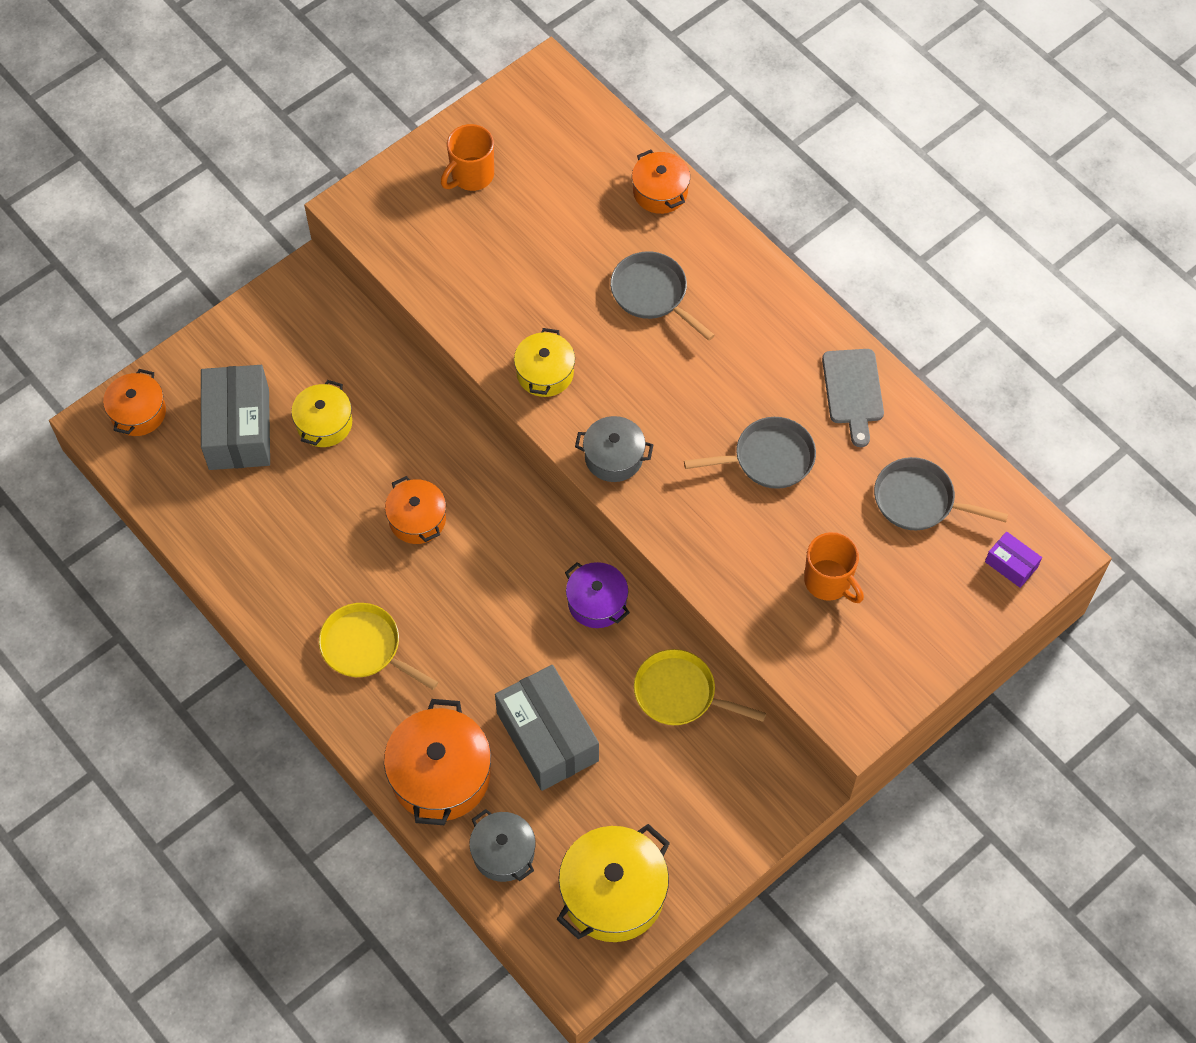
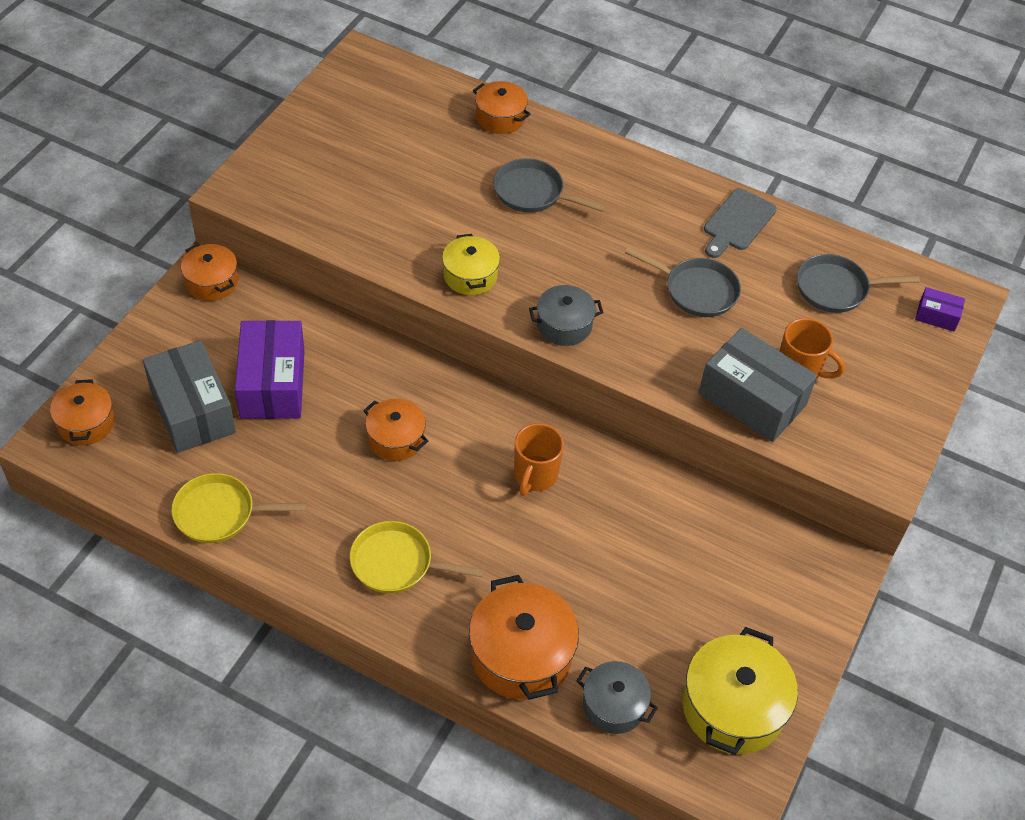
camera: 25 degrees left, 10 degrees down
(309, 292) = (212, 282): none -> orange pot
(324, 423) = (272, 384): yellow pot -> purple box
(471, 176) = (331, 143): orange mug -> orange mug (535, 476)
(547, 737) = (604, 588): grey box -> grey box (752, 399)
(597, 602) = (591, 460): purple pot -> none
(680, 693) = (702, 514): yellow pan -> yellow pan (220, 513)
(768, 458) = (696, 290): grey pan -> grey pan turned 60 degrees clockwise
(853, 391) = (737, 222): grey cutting board -> grey cutting board turned 60 degrees clockwise

